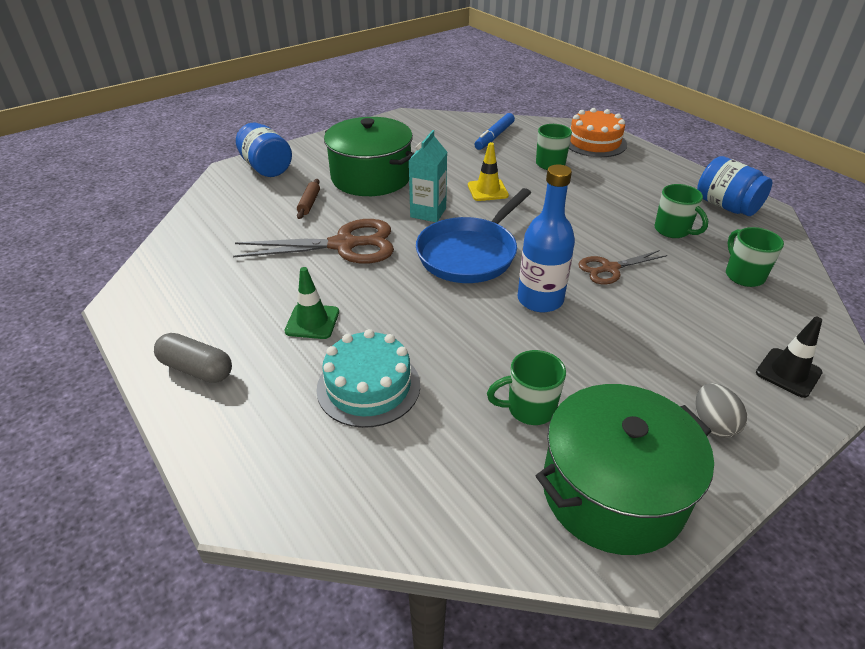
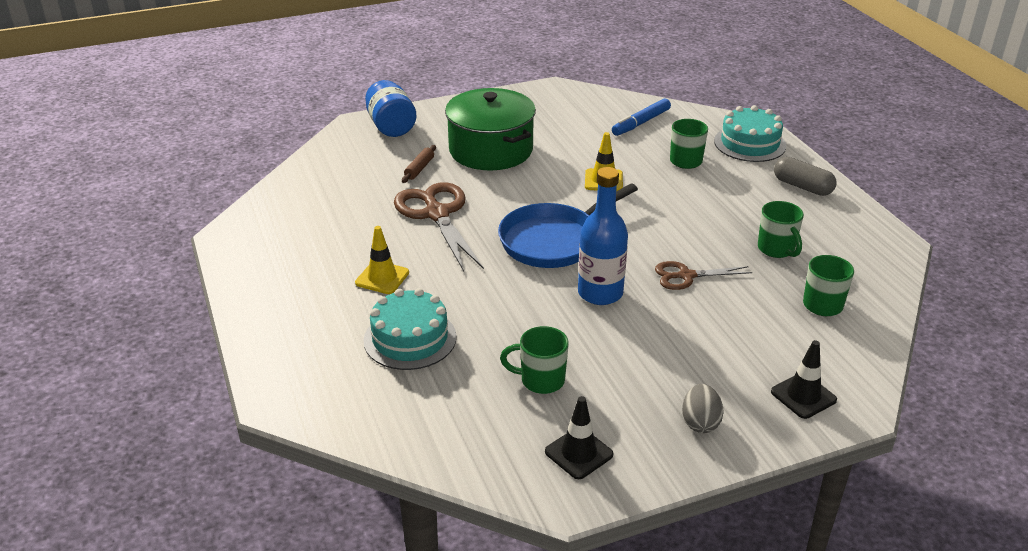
camera: 15 degrees right, 5 degrees down
(196, 369) = (272, 300): grey capsule -> grey capsule (802, 186)
(312, 321) = (382, 278): green traffic cone -> yellow traffic cone
(344, 245) = (437, 214): brown scissors -> brown scissors turned 120 degrees counterclockwise
(428, 213) = (532, 194): turquoise carton -> none
(594, 142) = (749, 143): orange cake -> turquoise cake
(613, 491) = (579, 453): green pot -> black traffic cone
(726, 206) = (853, 233): blue jar -> none

